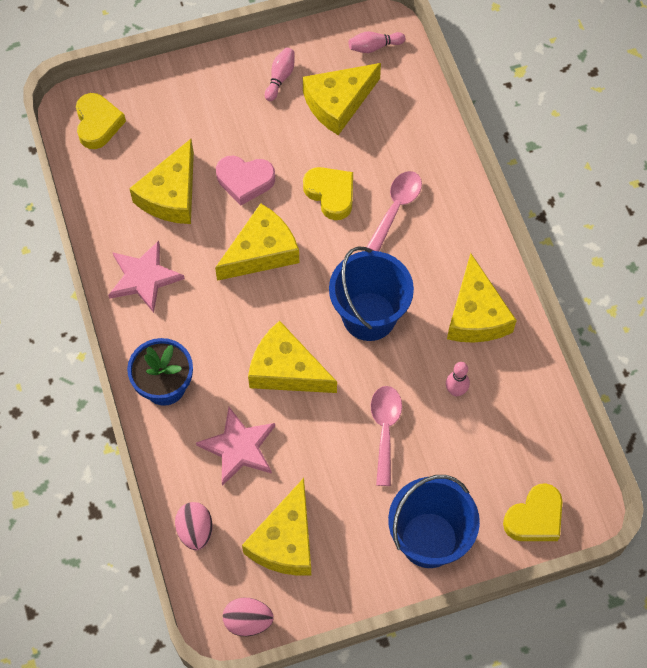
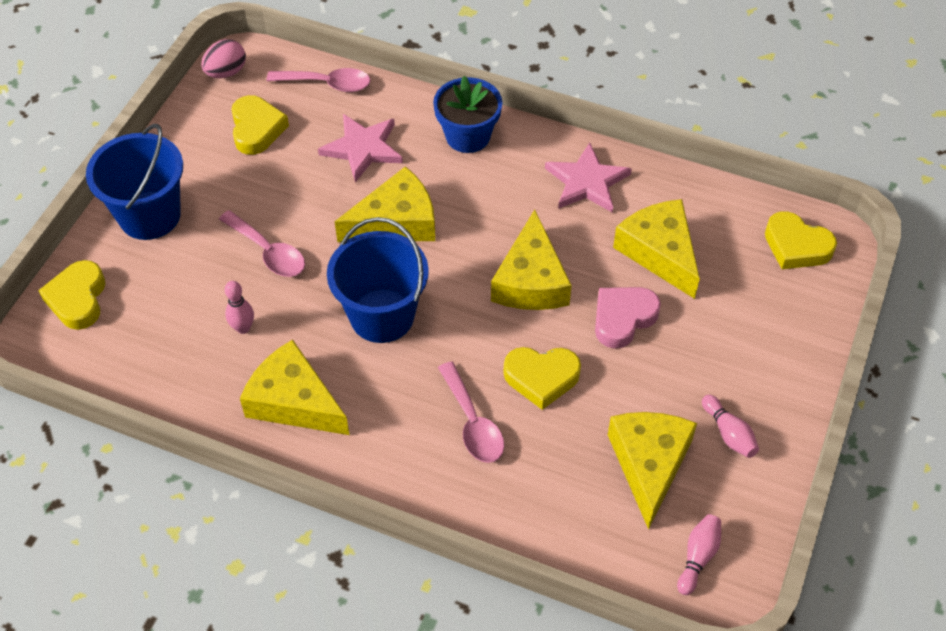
camera: 130 degrees right, 10 degrees down
(195, 531) = (326, 84): pink egg -> pink spoon
(285, 541) = (257, 129): yellow cheese -> yellow heart

